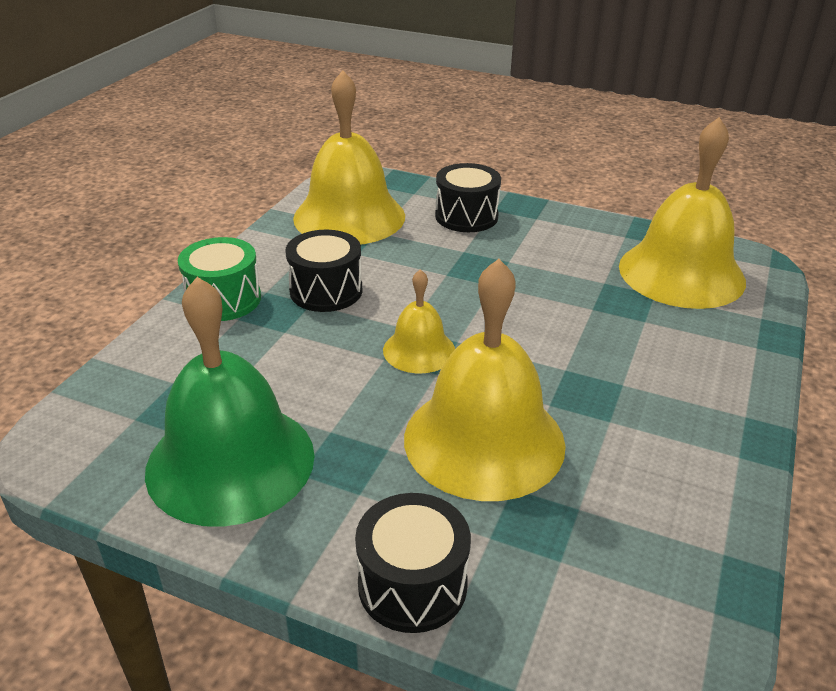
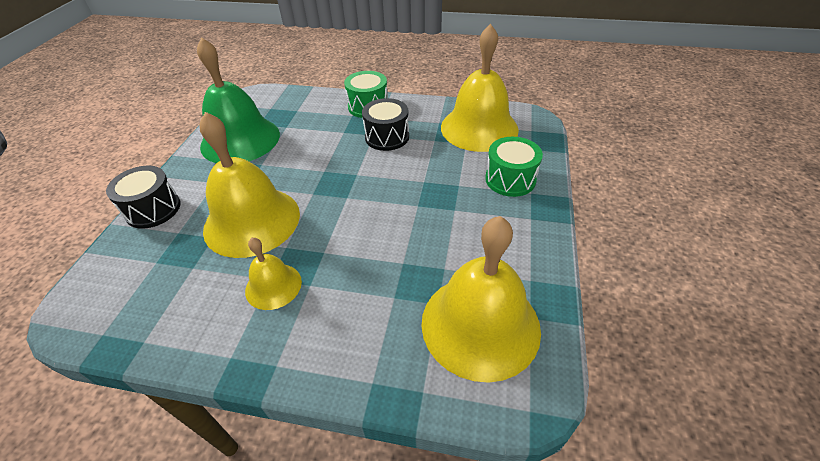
camera: 80 degrees right, 10 degrees up
(419, 350) = (334, 182): yellow bell -> yellow bell (273, 286)
(466, 216) = (510, 179): black drum -> green drum

